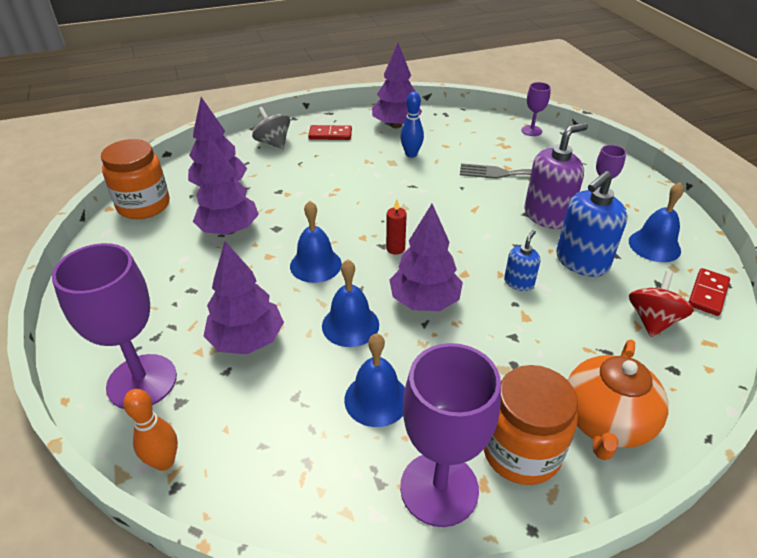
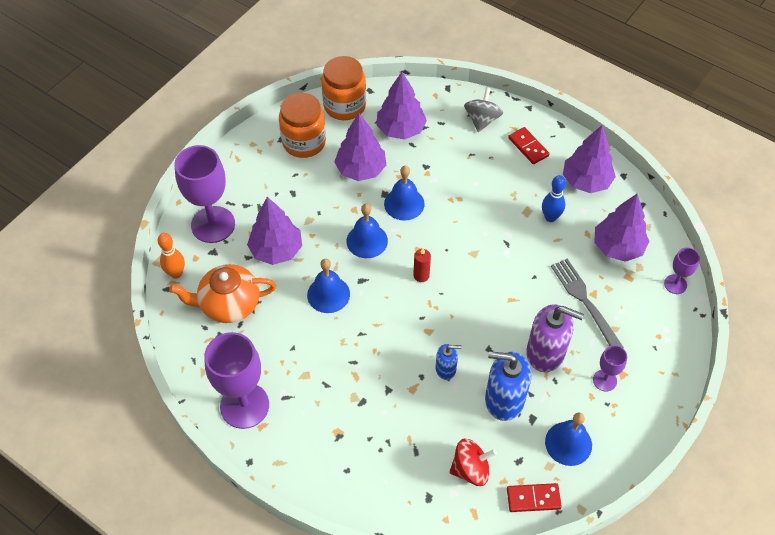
camera: 55 degrees right, 15 degrees up
(376, 399) = (281, 342): blue bell -> blue bell (404, 203)
(424, 301) = (381, 322): purple tree -> purple tree (617, 247)
(521, 451) = (296, 434): orange jar -> orange jar (304, 142)
(606, 421) = (351, 471): orange teapot -> orange teapot (229, 304)

